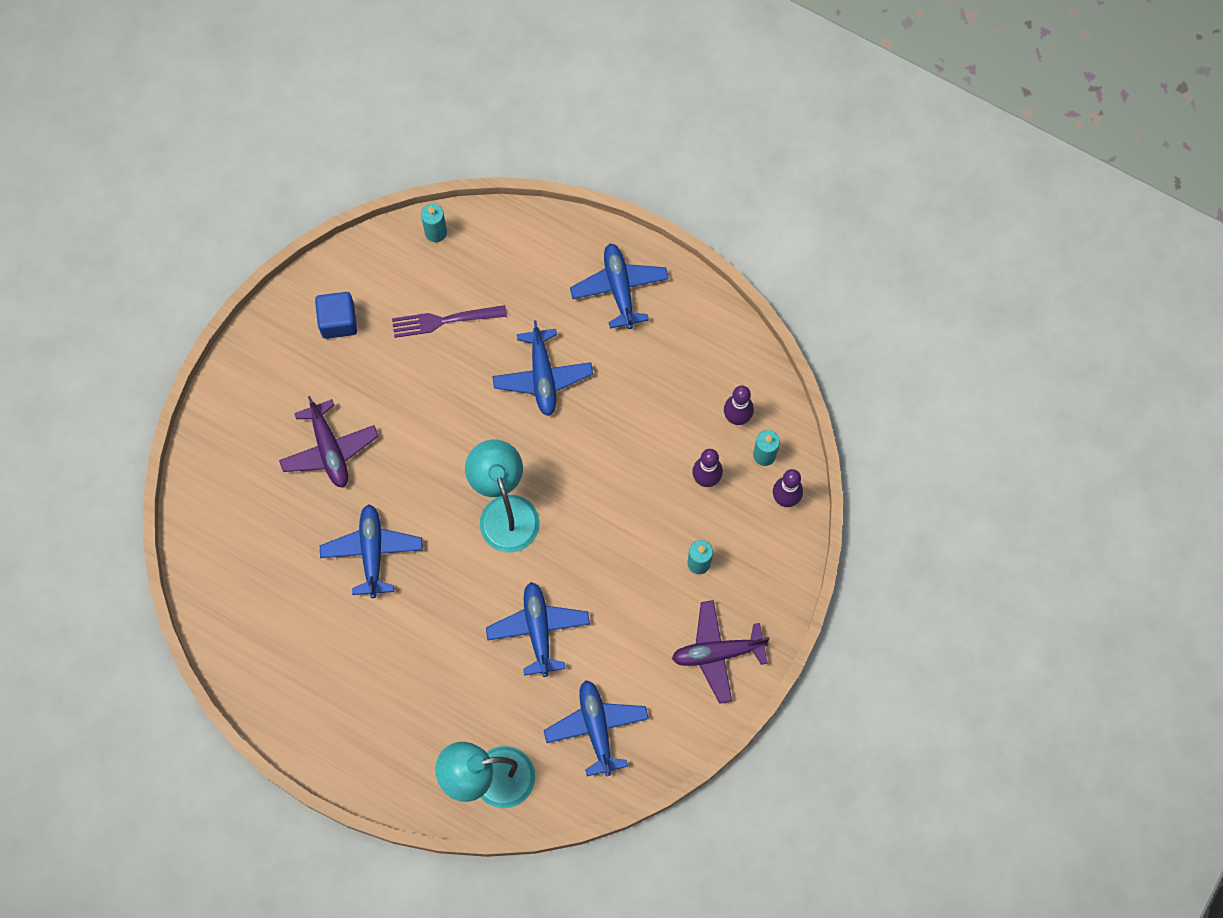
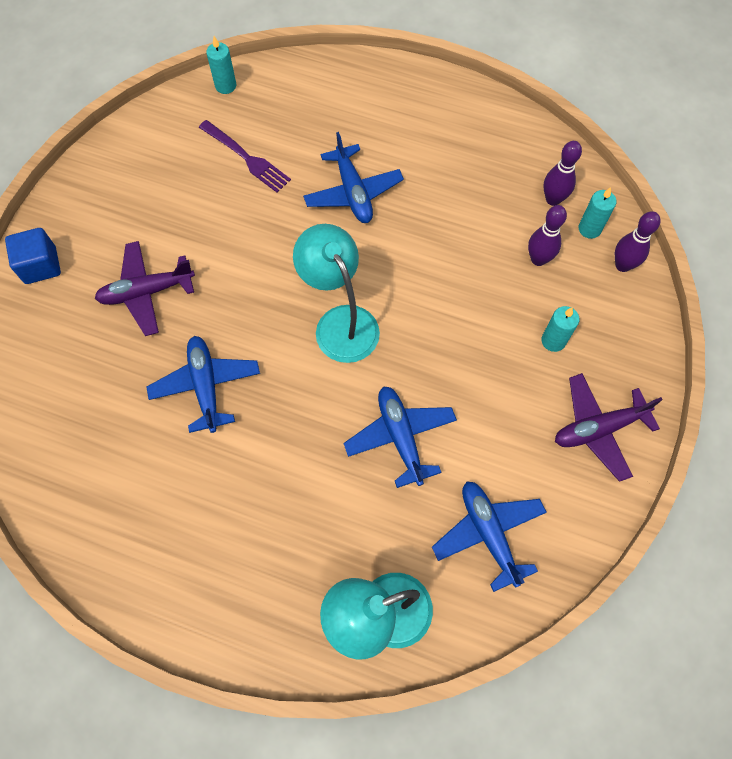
camera: 10 degrees left, 5 degrees down
(329, 449) = (146, 292): purple plane -> purple plane turned 105 degrees clockwise
(338, 321) = (141, 174): blue cube -> blue cube (41, 265)
(444, 320) = (246, 158): purple fork -> purple fork turned 120 degrees counterclockwise
(619, 288) = (410, 107): blue plane -> none

